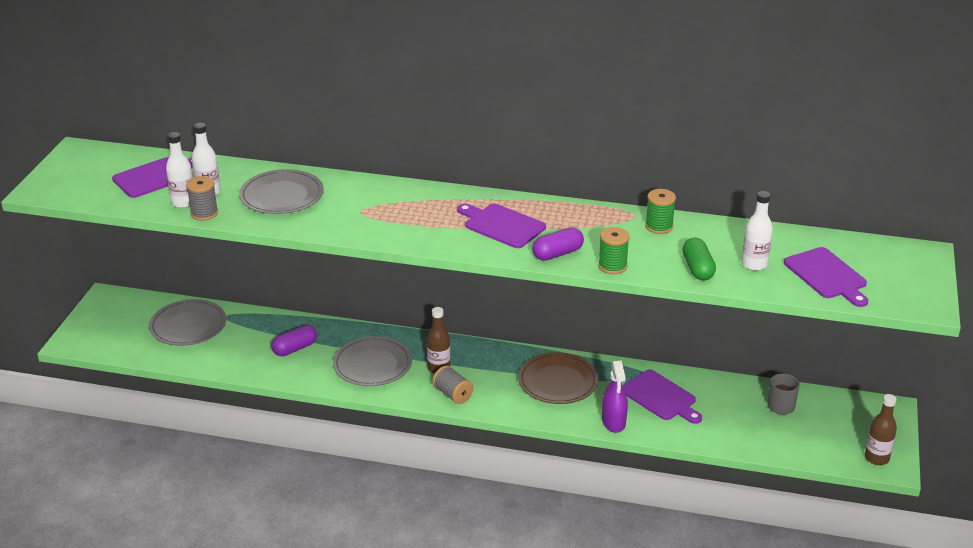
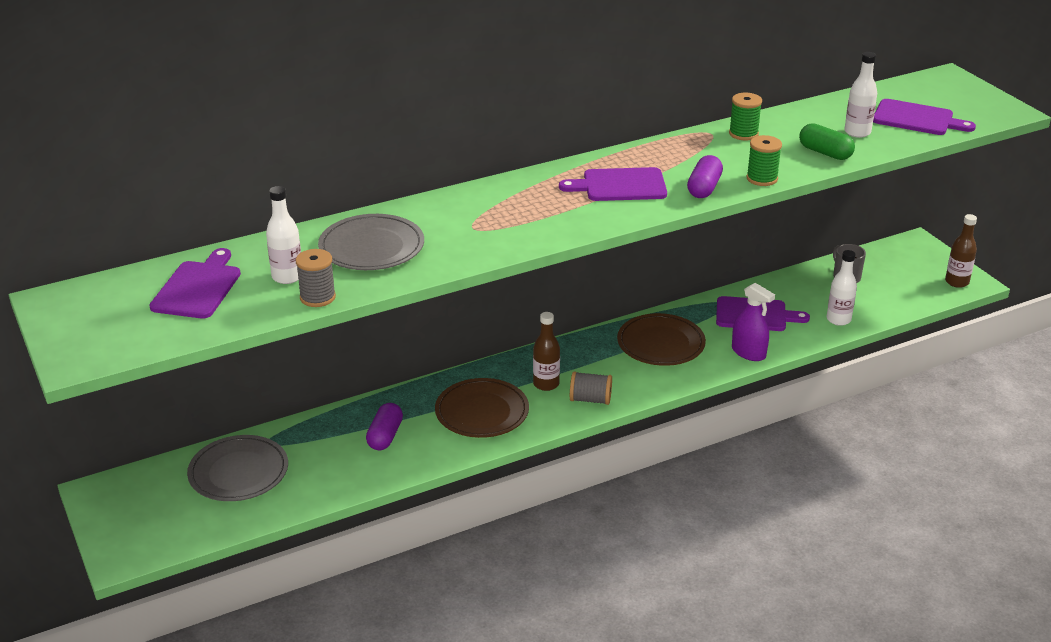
camera: 40 degrees left, 0 degrees up
(183, 202) = (276, 297): white bottle -> white bottle (838, 319)
(372, 365) = (482, 412): grey plate -> brown plate

